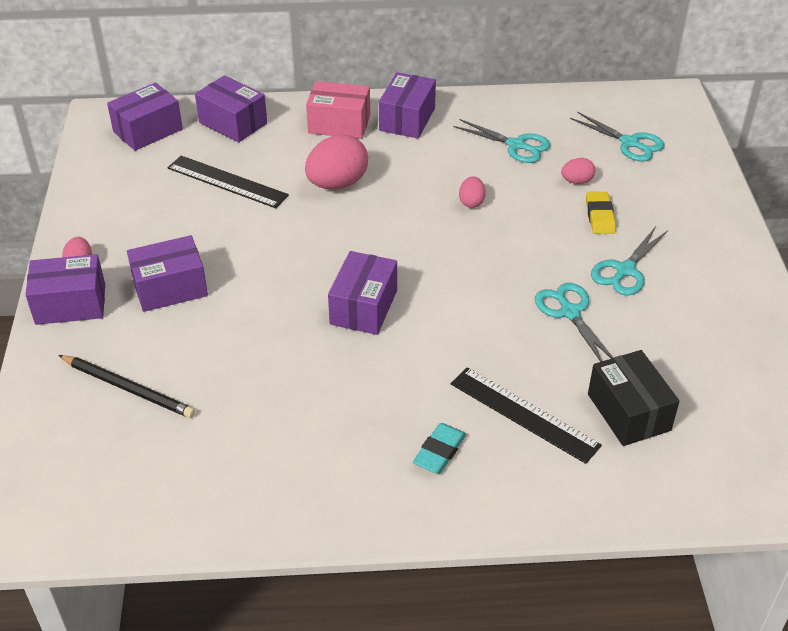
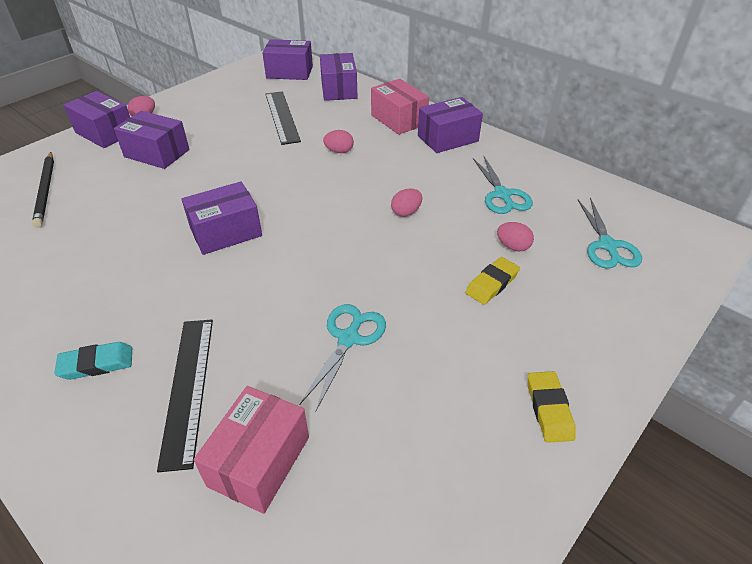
camera: 45 degrees right, 0 degrees up
(337, 184) = (339, 151): pink egg -> pink egg, size x0.50
(625, 270) = (447, 340): turquoise scissors -> none
(628, 412) = (259, 461): black box -> pink box
(726, 268) = (549, 409): none -> yellow eraser

